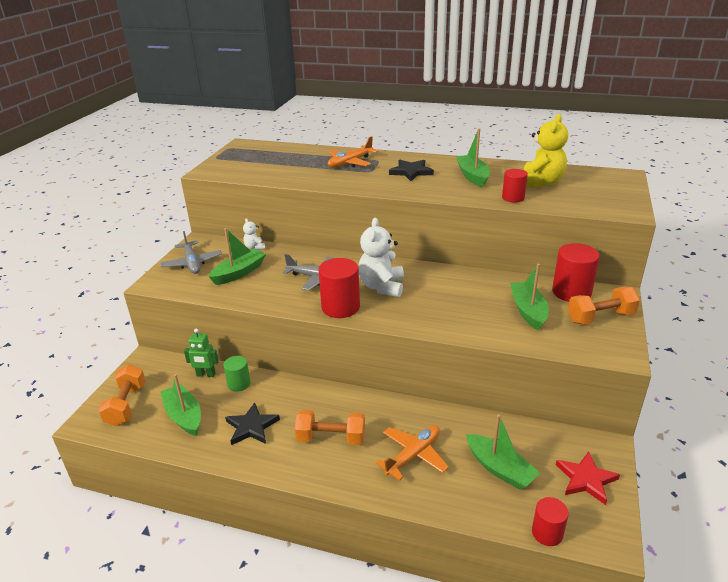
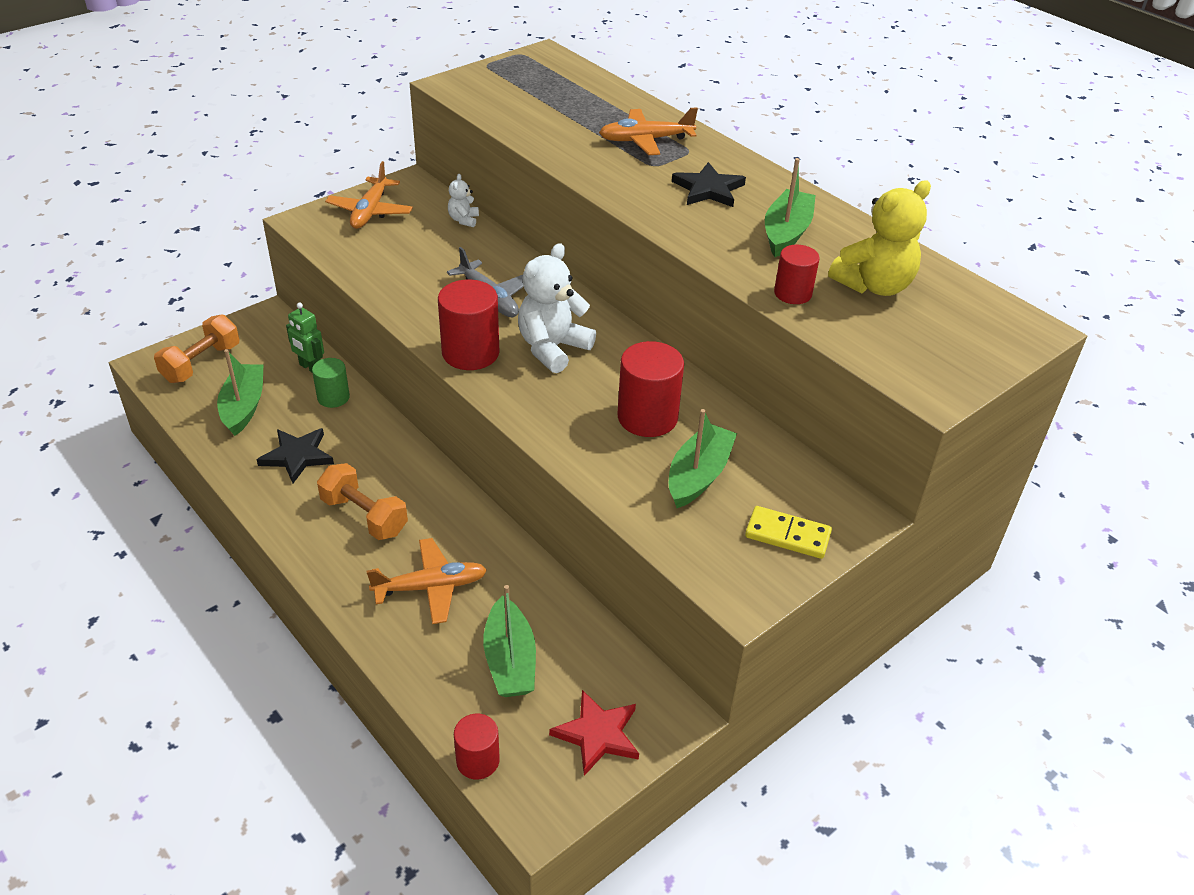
camera: 30 degrees right, 10 degrees up
(192, 263) = (370, 212): grey plane -> orange plane
(239, 273) = (407, 249): green boat -> none
(571, 292) = (797, 479): red cylinder -> red cylinder (647, 417)
(600, 317) = (787, 535): orange dumbbell -> yellow domino

